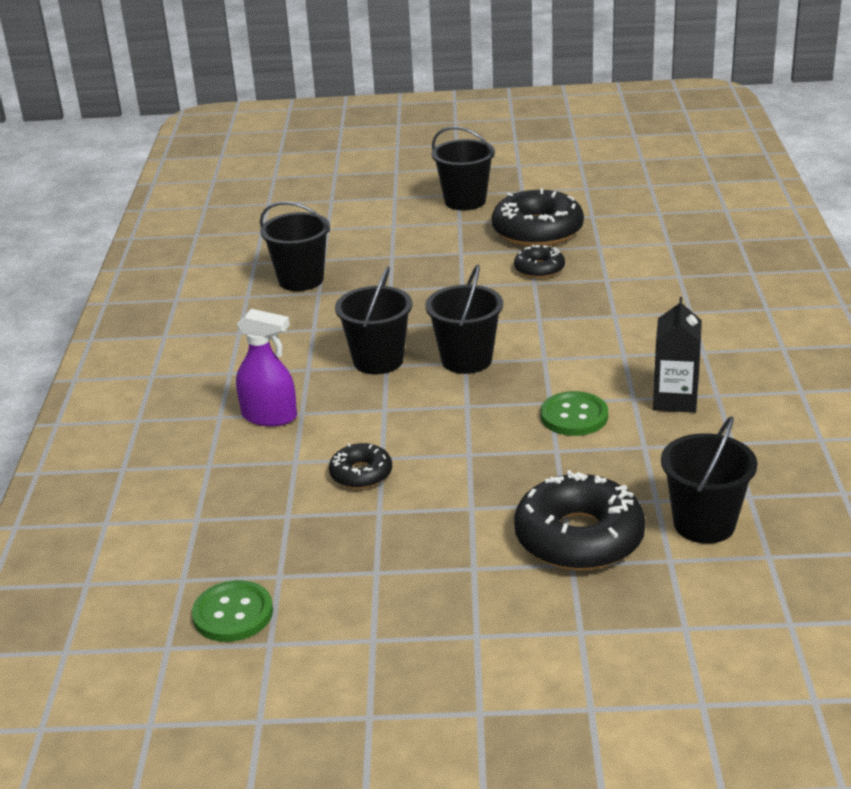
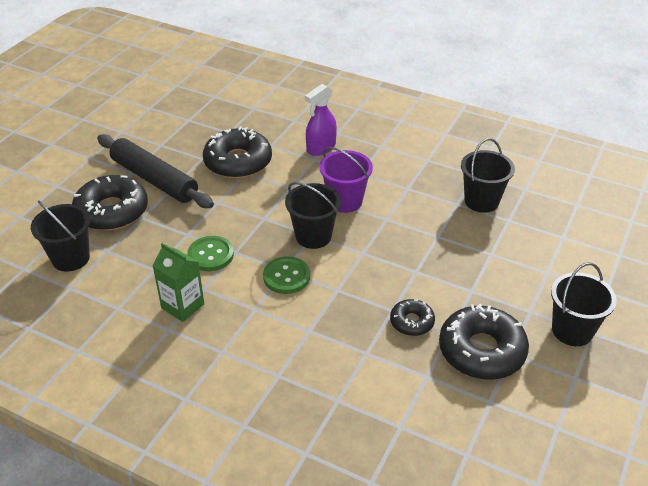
camera: 115 degrees right, 10 degrees up
(233, 614) = (177, 103): green button -> green button (286, 276)
(361, 474) = (238, 162): black donut -> black donut, size x1.89
(378, 361) = (345, 201): black bucket -> purple bucket
(470, 533) = (154, 179): none -> black rolling pin
(675, 400) = (183, 306): black carton -> green carton

